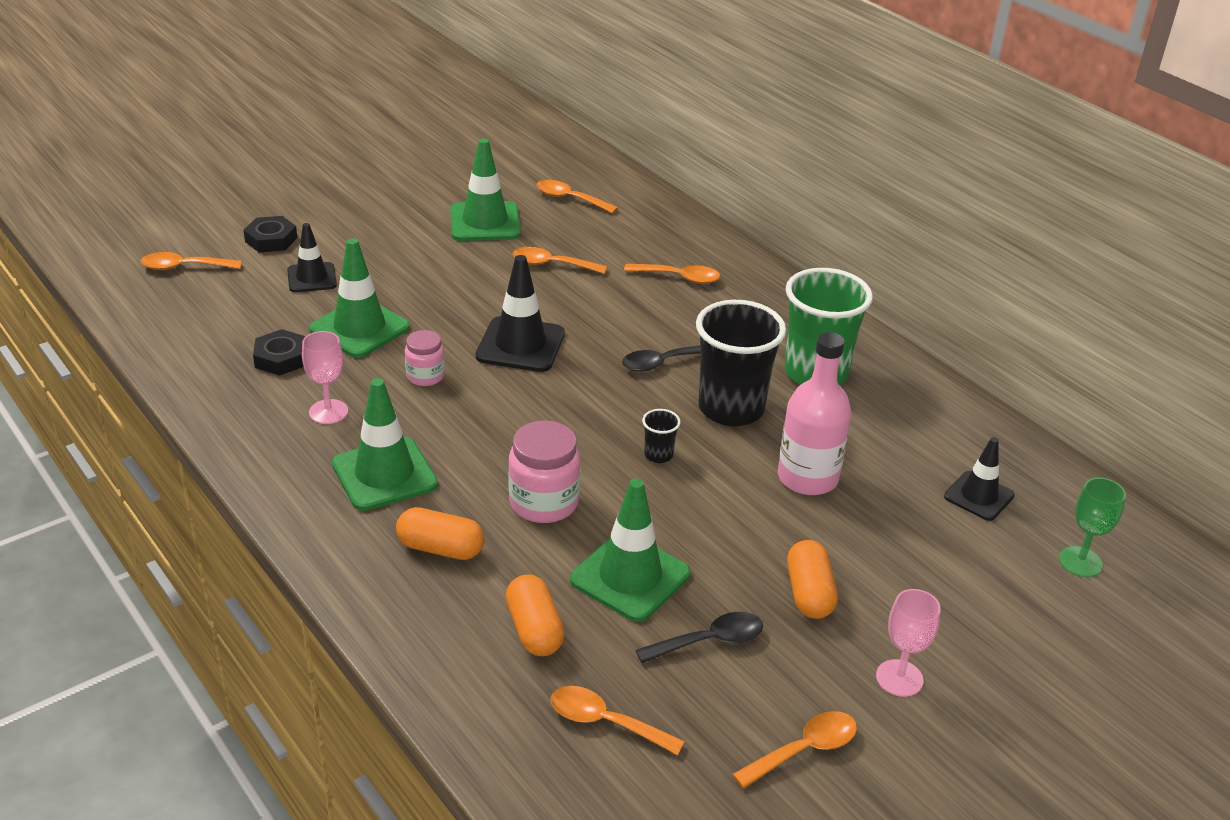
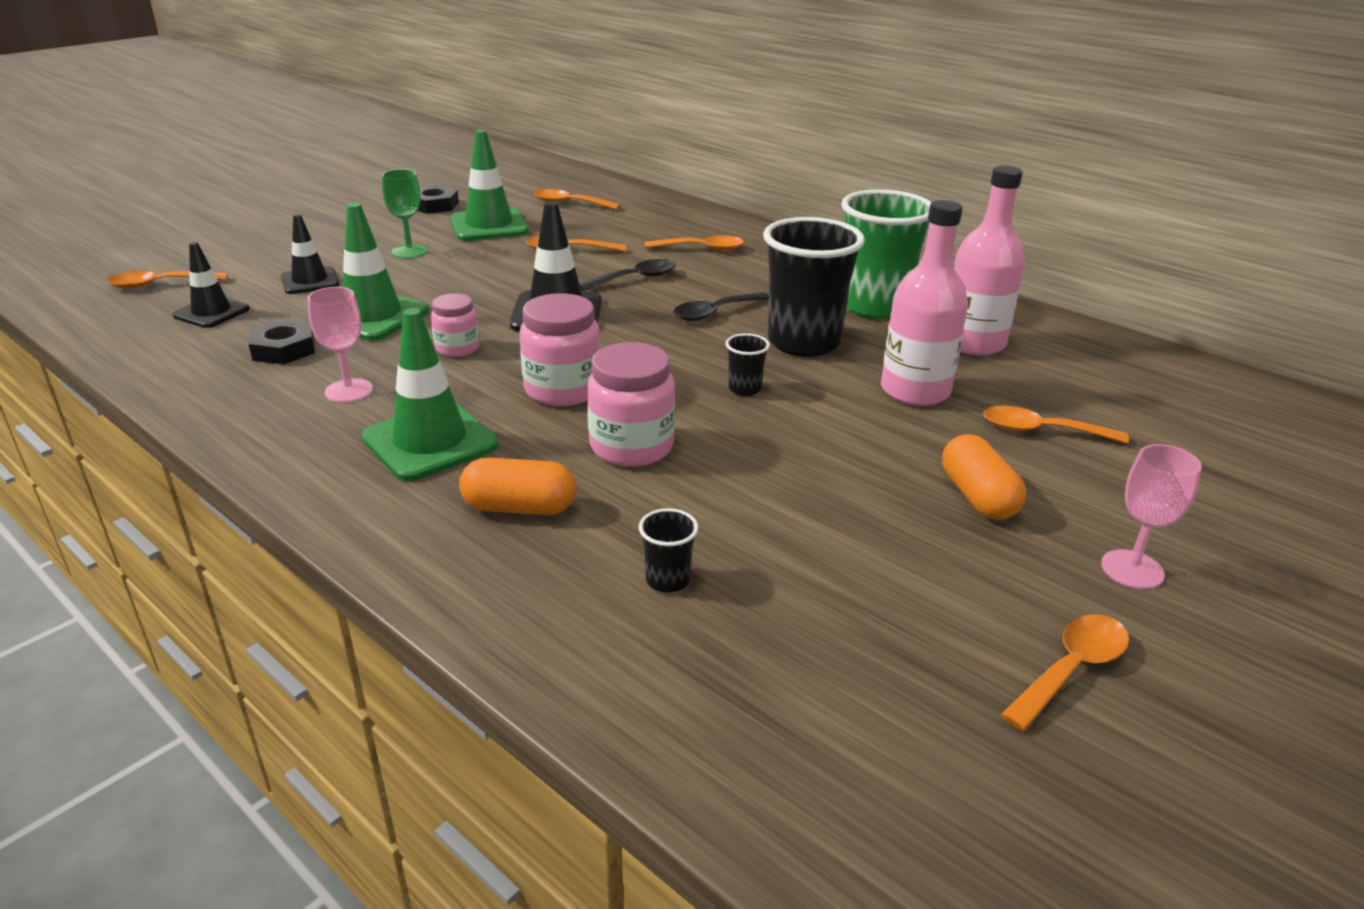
camera: 10 degrees left, 5 degrees down
(271, 239) = (259, 256): black nut -> black nut (434, 205)
(503, 435) = (562, 390): none -> pink jar
(534, 630) = (667, 580): orange capsule -> black cup
(605, 722) = (802, 676): orange spoon -> orange spoon (1041, 431)
(630, 577) = (763, 507): green traffic cone -> none
(709, 641) = (889, 562): black spoon -> black spoon (635, 278)
(888, 430) = (973, 343): none -> pink bottle
(979, 496) = (1099, 386): black traffic cone -> black traffic cone (211, 312)
(1080, 562) = (1241, 430): green goblet -> green goblet (409, 251)

